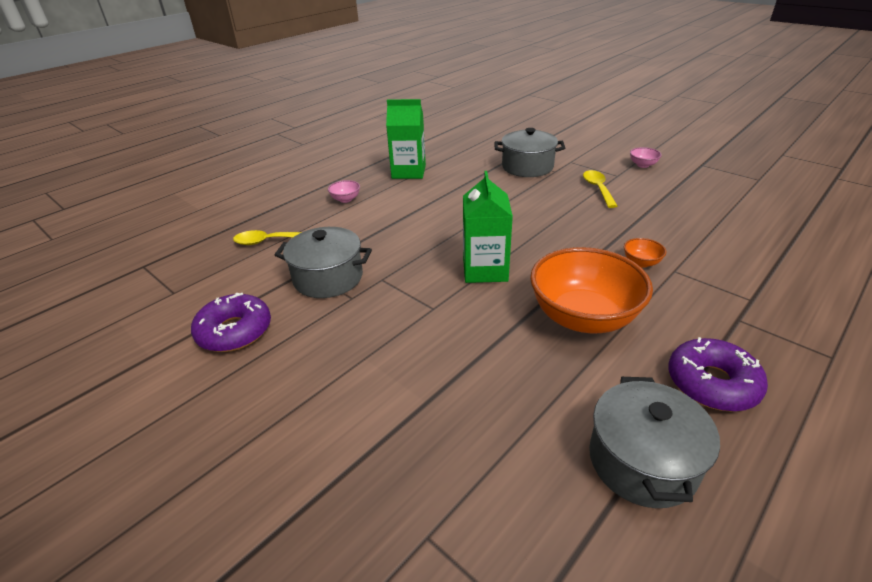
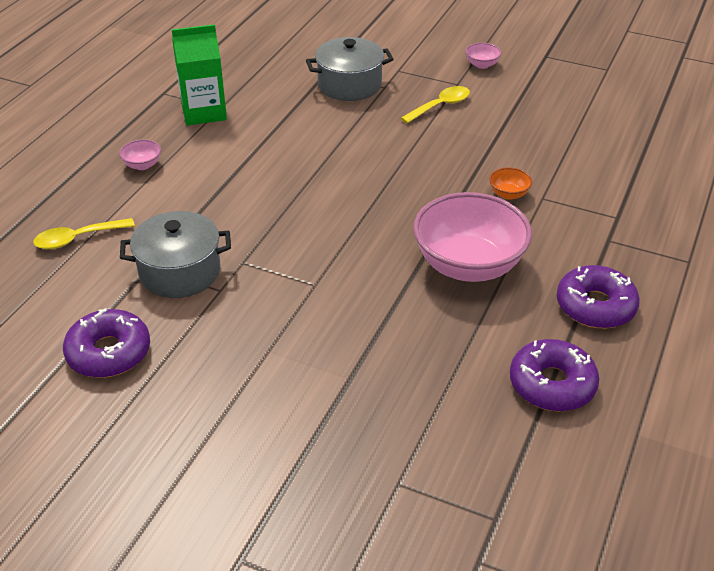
camera: 20 degrees left, 5 degrees up
(485, 270) = (352, 230): green carton -> none
(583, 317) = (468, 265): orange bowl -> pink bowl
(598, 189) = (440, 106): yellow spoon -> yellow spoon turned 75 degrees clockwise
(642, 461) = (552, 384): grey pot -> purple donut

